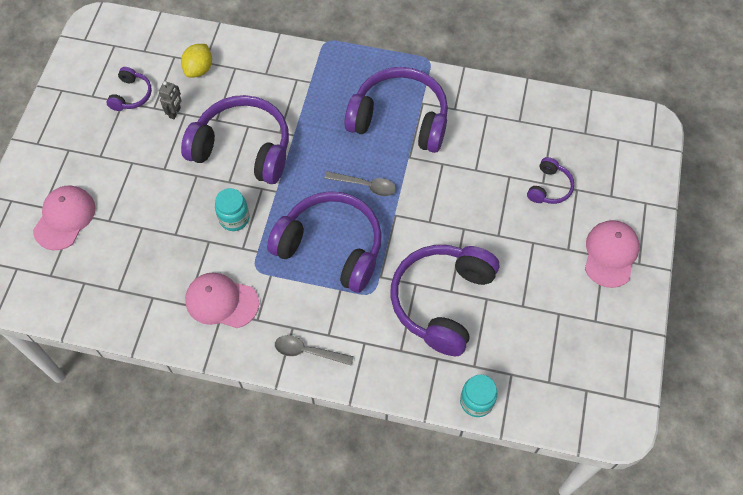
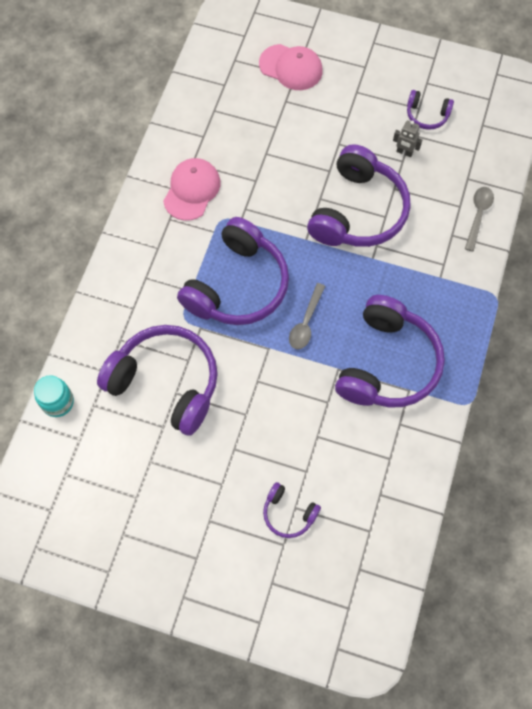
camera: 95 degrees right, 5 degrees up
(199, 69) = (458, 173): yellow lemon -> none
(234, 218) = (278, 202): turquoise jar -> none
(307, 351) = (132, 259): grey spoon -> grey spoon (478, 215)
(610, 254) = (198, 567): pink cap -> none

